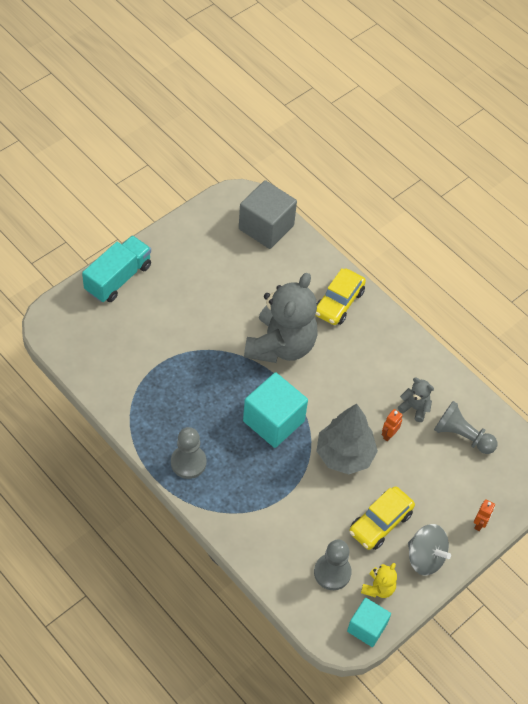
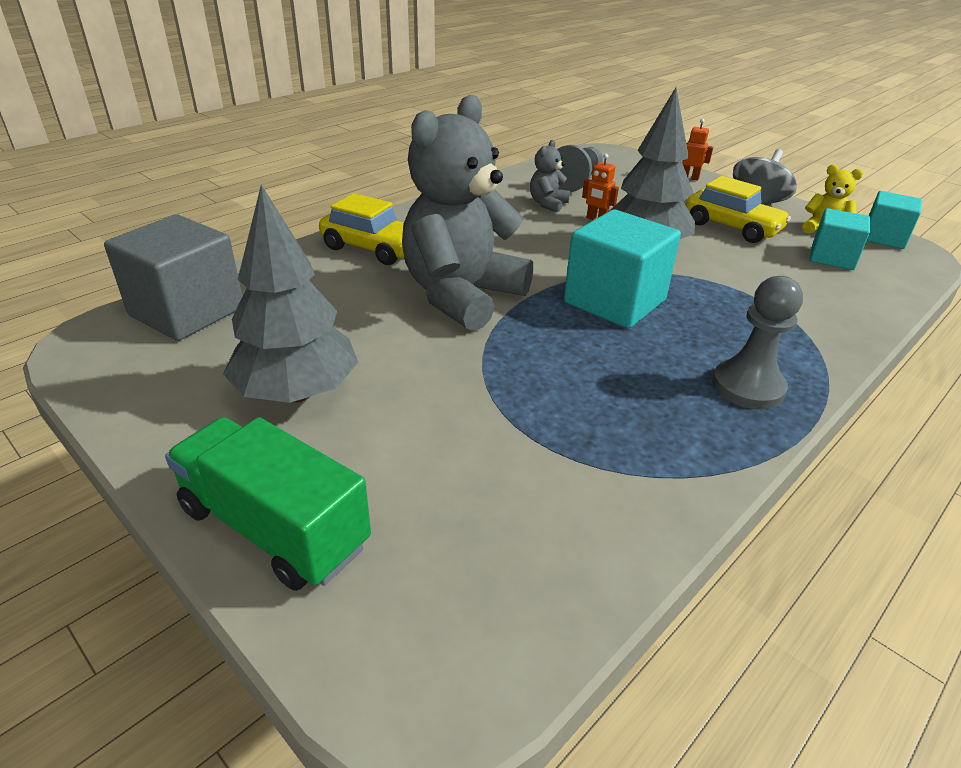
camera: 90 degrees left, 20 degrees down
(118, 278) = (274, 527): turquoise truck -> green truck
(196, 278) = (297, 393): none -> grey tree
(281, 345) = (462, 296): grey teddy bear -> grey teddy bear turned 75 degrees counterclockwise
(332, 572) = (832, 258): grey pawn -> turquoise cube

